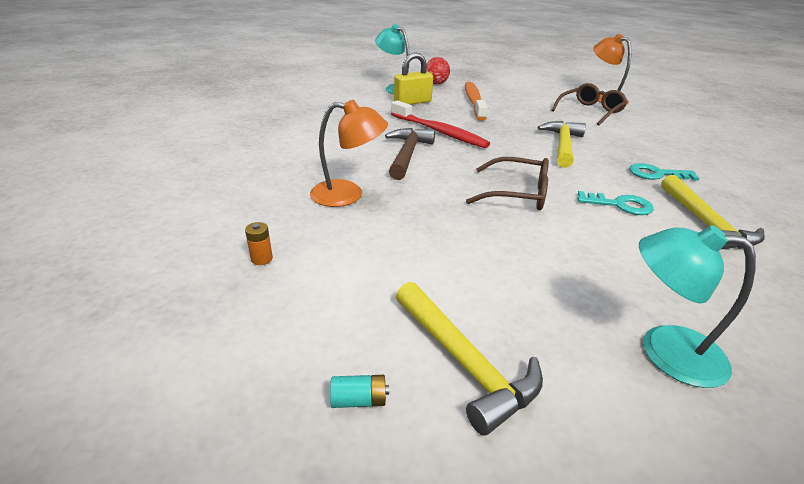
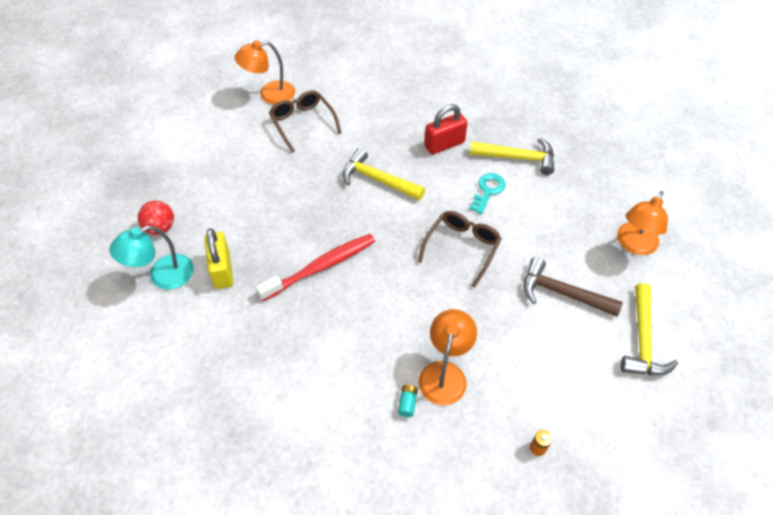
camera: 75 degrees left, 20 degrees up
(359, 400) = (669, 398): turquoise battery -> turquoise battery (407, 403)
(407, 154) = (370, 308): brown hammer -> brown hammer (562, 293)
(465, 363) = (642, 340): yellow hammer -> yellow hammer turned 120 degrees clockwise
(474, 101) = (240, 209): orange toothbrush -> none
(656, 174) = (444, 144): turquoise key -> red padlock
(665, 350) = (634, 245): turquoise lamp -> orange lamp

